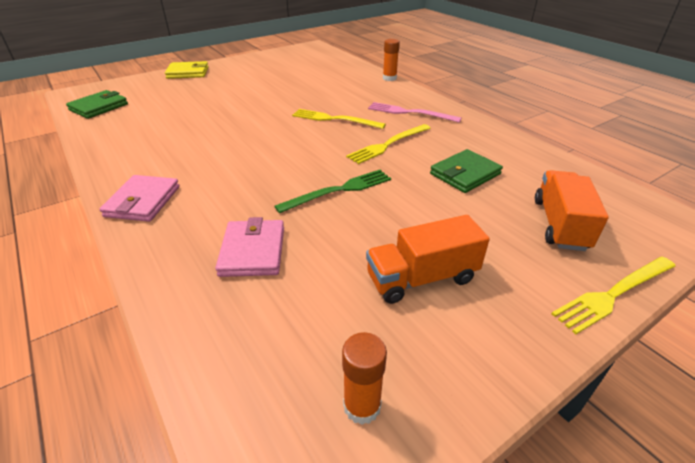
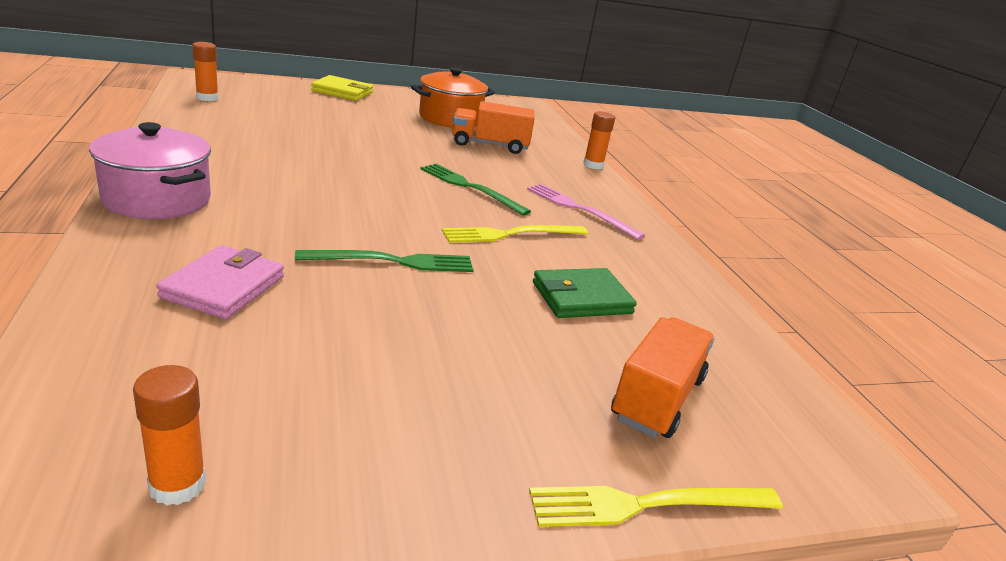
camera: 15 degrees right, 10 degrees down
(99, 107) = (207, 98): green wallet -> orange glue stick
(143, 201) = (157, 199): pink wallet -> pink pot
(276, 71) = (450, 118): none -> orange pot
(335, 119) = (471, 188): yellow fork -> green fork
(421, 278) = (396, 387): orange truck -> orange truck (489, 145)

